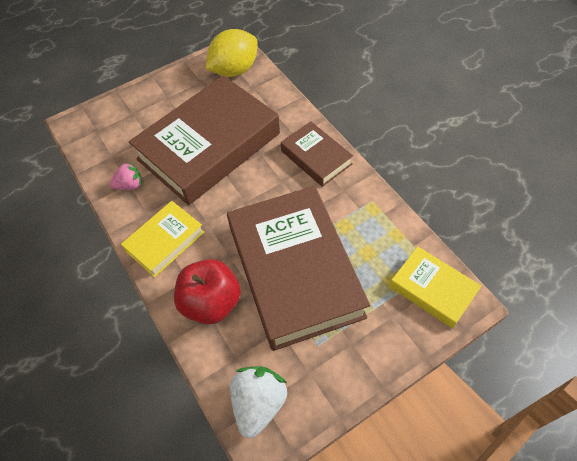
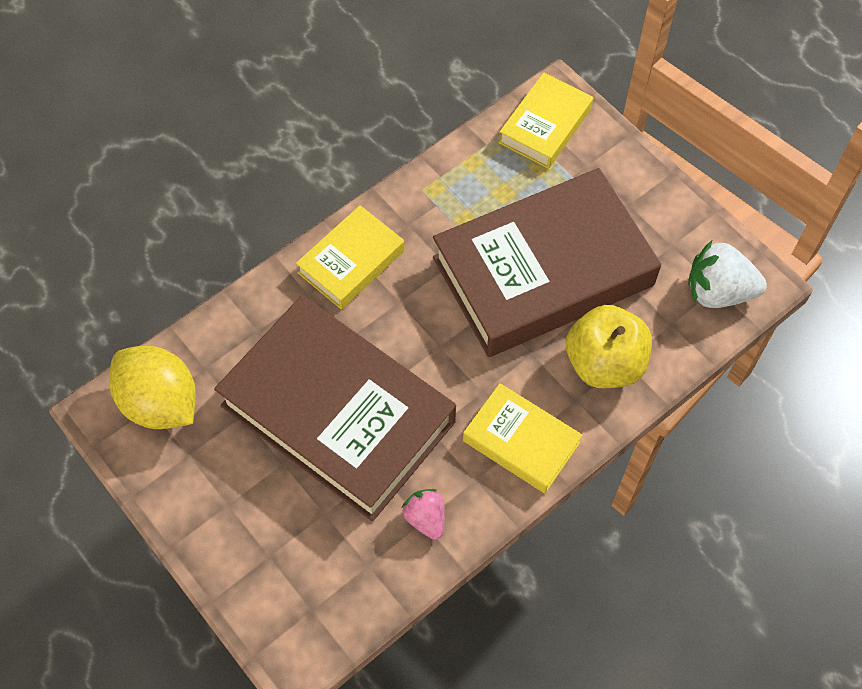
camera: 100 degrees left, 5 degrees up
(211, 302) = (604, 363): red apple -> yellow apple
(316, 157) = (351, 262): brown book -> yellow book

